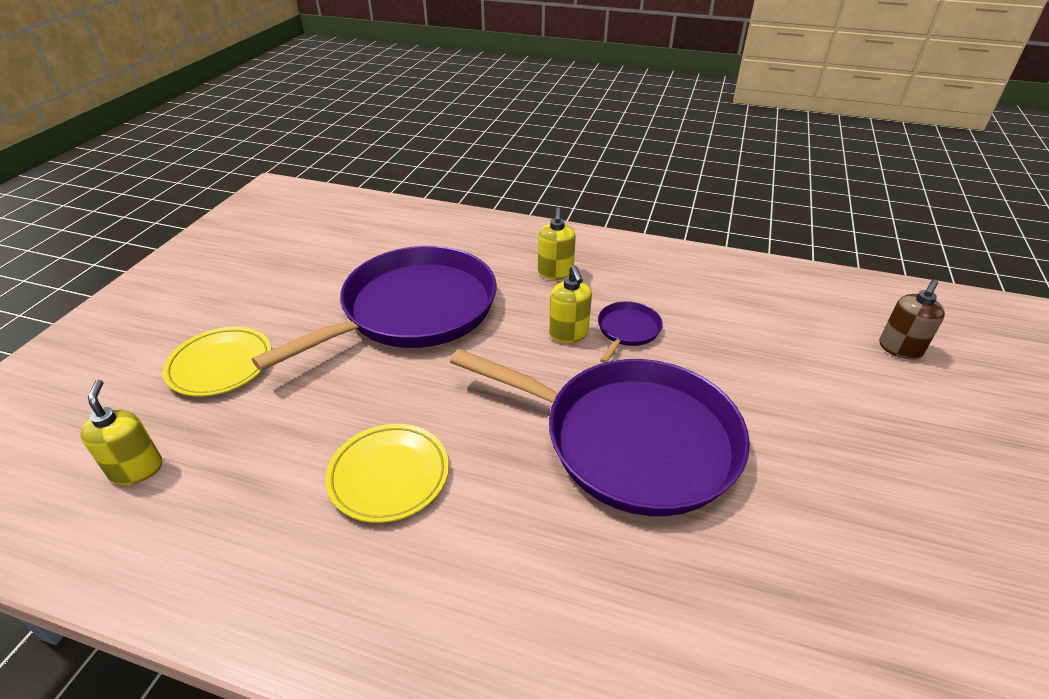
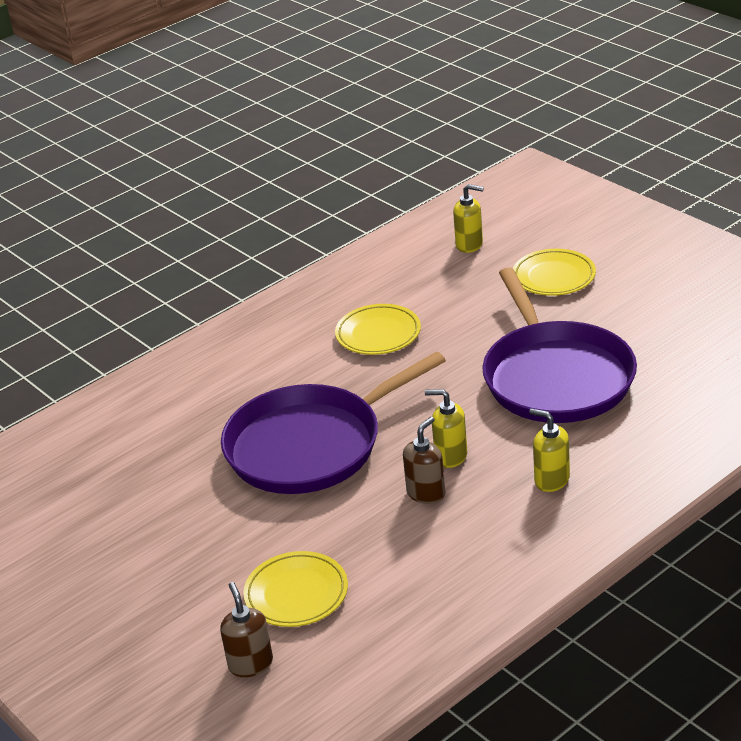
camera: 125 degrees right, 5 degrees down
(627, 330) = (426, 493): purple pan -> brown soap dispenser
(811, 356) = (296, 594): none -> yellow plate

